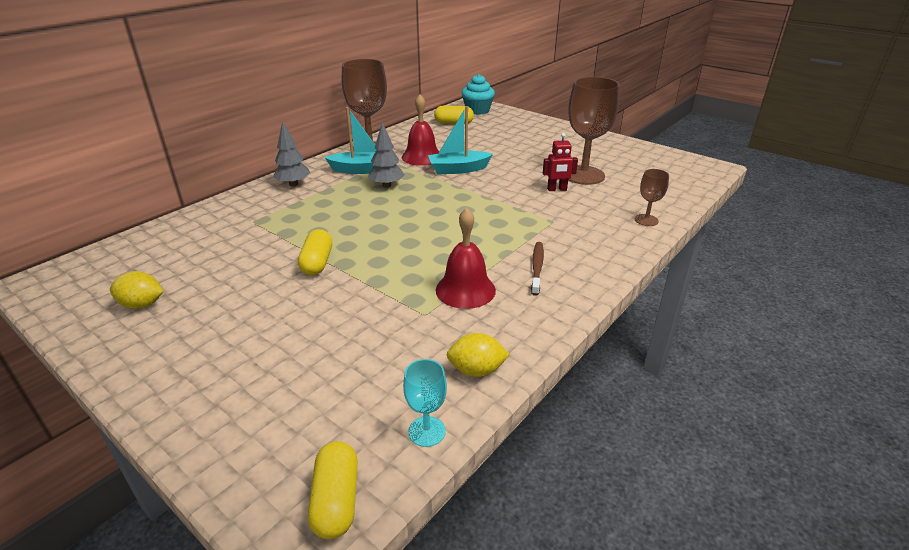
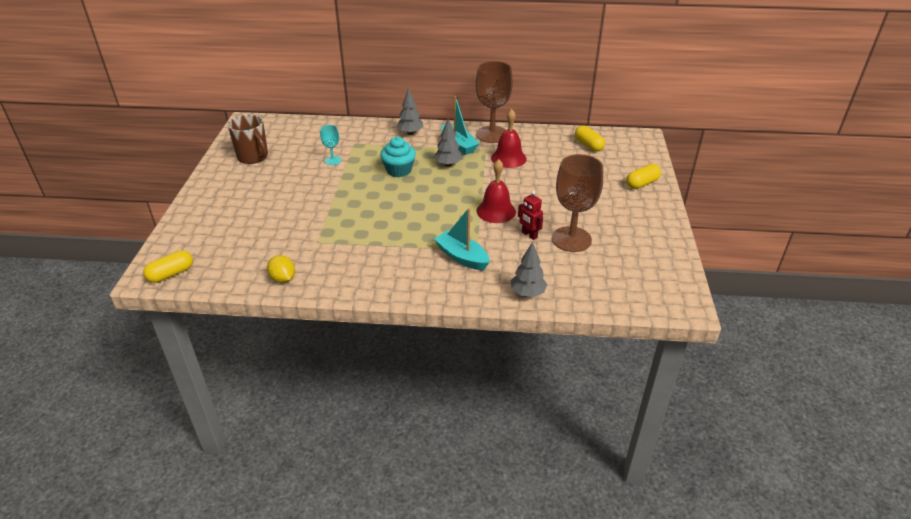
camera: 55 degrees right, 5 degrees up
(142, 305) = (253, 156): yellow lemon -> brown mug
(317, 263) = (333, 184): yellow capsule -> yellow capsule (642, 183)
(427, 431) = (227, 281): turquoise goblet -> turquoise goblet (333, 160)
(458, 169) = (507, 181): turquoise boat -> turquoise boat (462, 257)
(465, 290) = (354, 246): red bell -> red bell (496, 211)
(477, 110) = (631, 145): turquoise cupcake -> turquoise cupcake (399, 170)
(537, 268) = (405, 264): brown toothbrush -> none
(646, 220) = (527, 293): brown goblet -> grey tree

